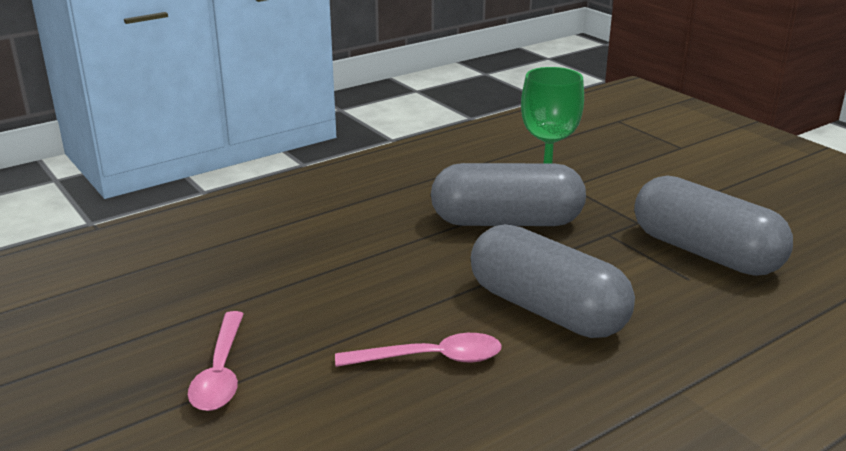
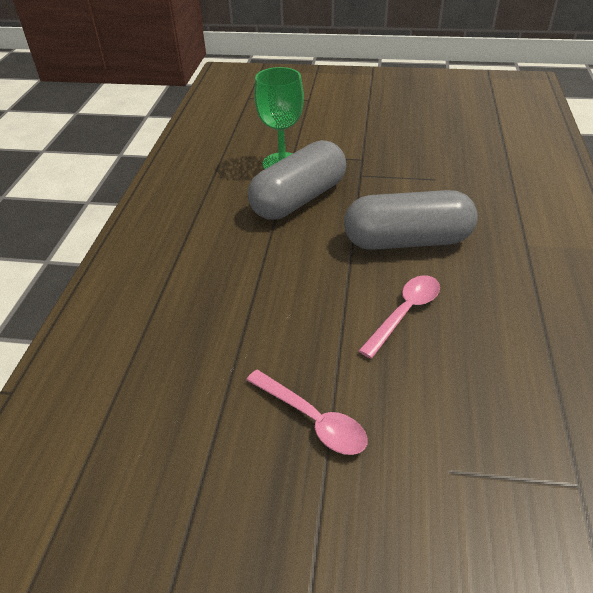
camera: 45 degrees left, 15 degrees up
(705, 252) = (418, 159): grey capsule -> none

